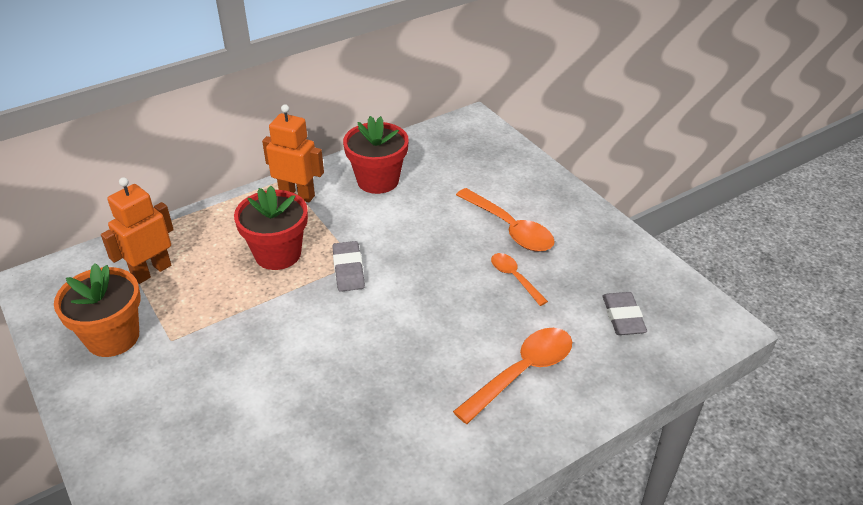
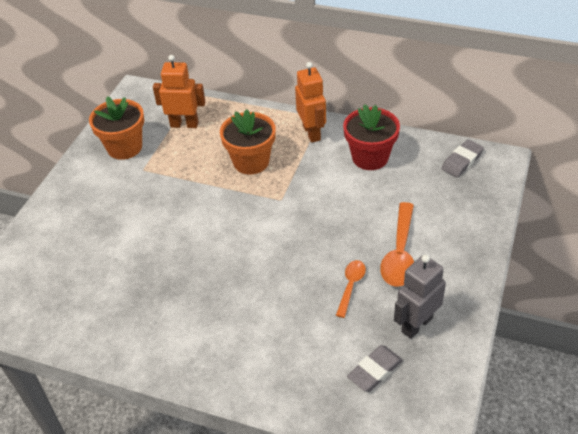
camera: 55 degrees right, 5 degrees up
(278, 254) = (251, 162): red flower pot -> orange flower pot
(348, 269) = (270, 201): grey eraser -> grey eraser (462, 161)
(522, 372) = (264, 342): orange spoon -> none
(597, 264) = (416, 324): none -> grey robot

